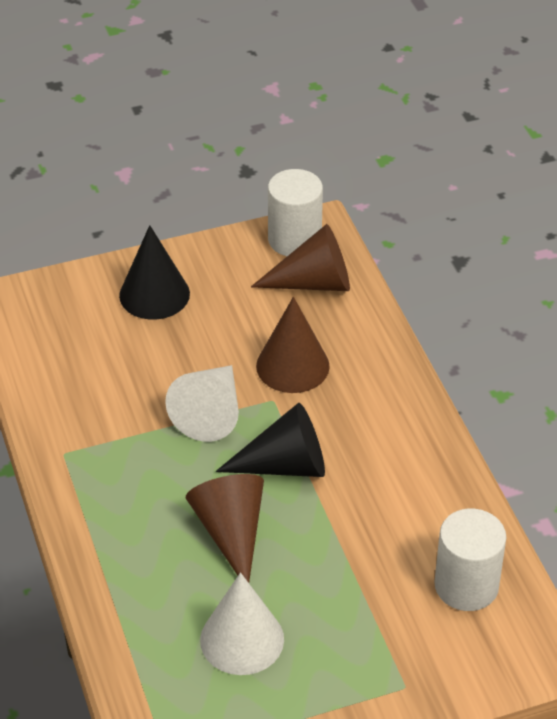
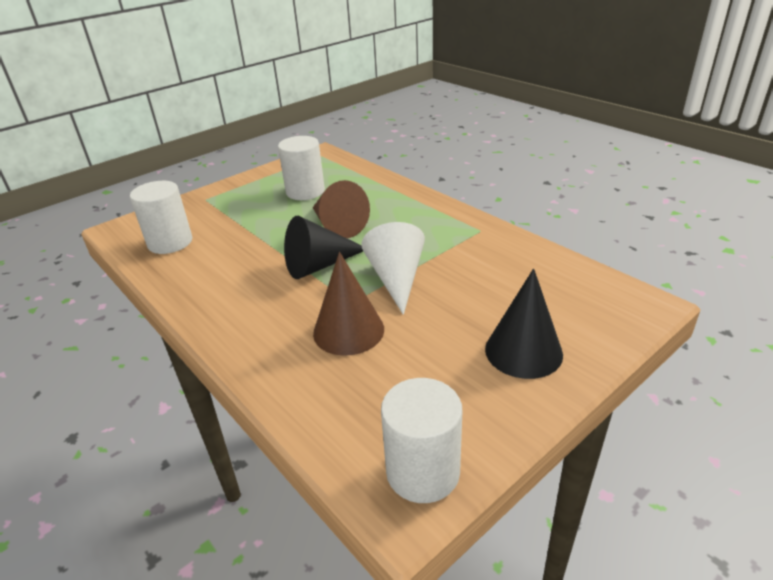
camera: 160 degrees right, 10 degrees down
(242, 639) = (305, 191): white cone -> white cylinder
(313, 283) = (369, 420): brown cone -> none

